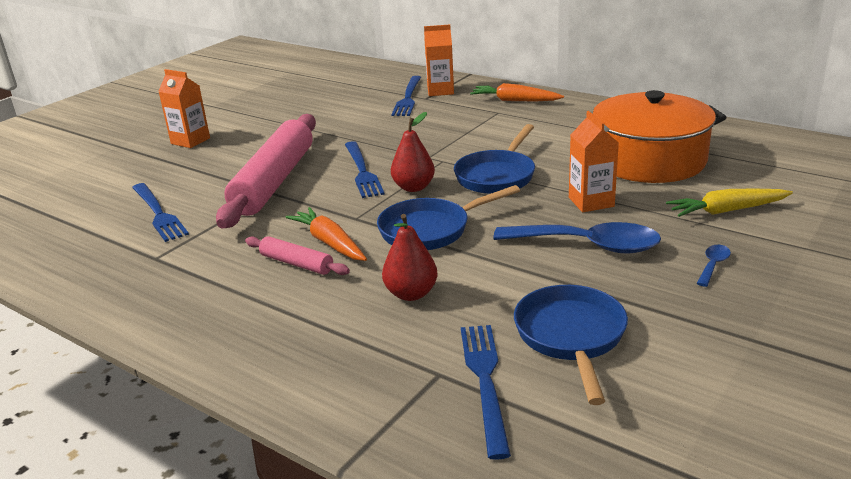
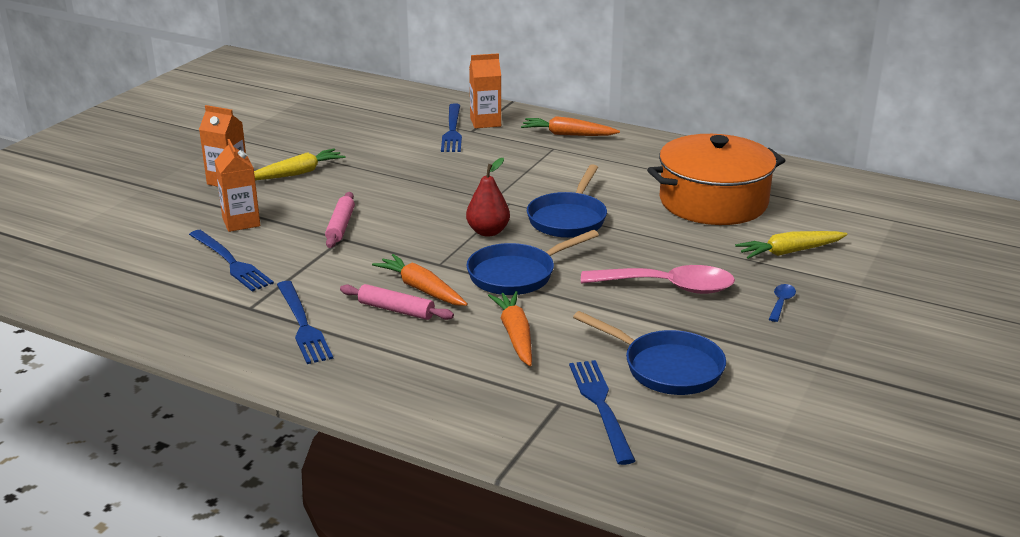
camera: 10 degrees left, 0 degrees up
(254, 134) = (297, 173): none -> yellow carrot
(274, 181) = (341, 226): pink rolling pin -> pink rolling pin, size x0.45
(362, 171) = (429, 215): blue fork -> blue fork (302, 325)
(411, 294) = (515, 335): red pear -> orange carrot
(571, 337) = (667, 368): blue pan -> blue pan turned 135 degrees clockwise
(588, 245) = (668, 287): blue spoon -> pink spoon
(591, 202) = (664, 245): orange carton -> orange carton (241, 222)

